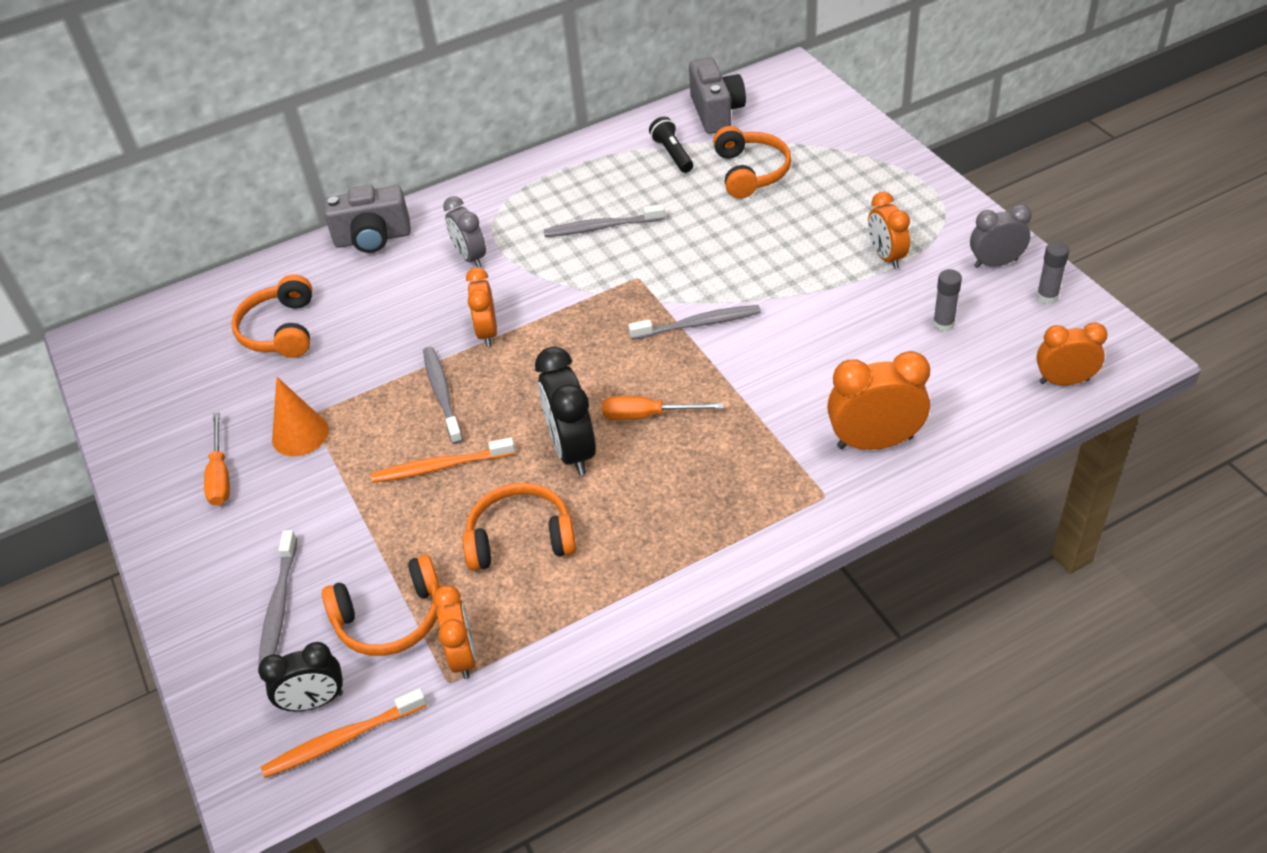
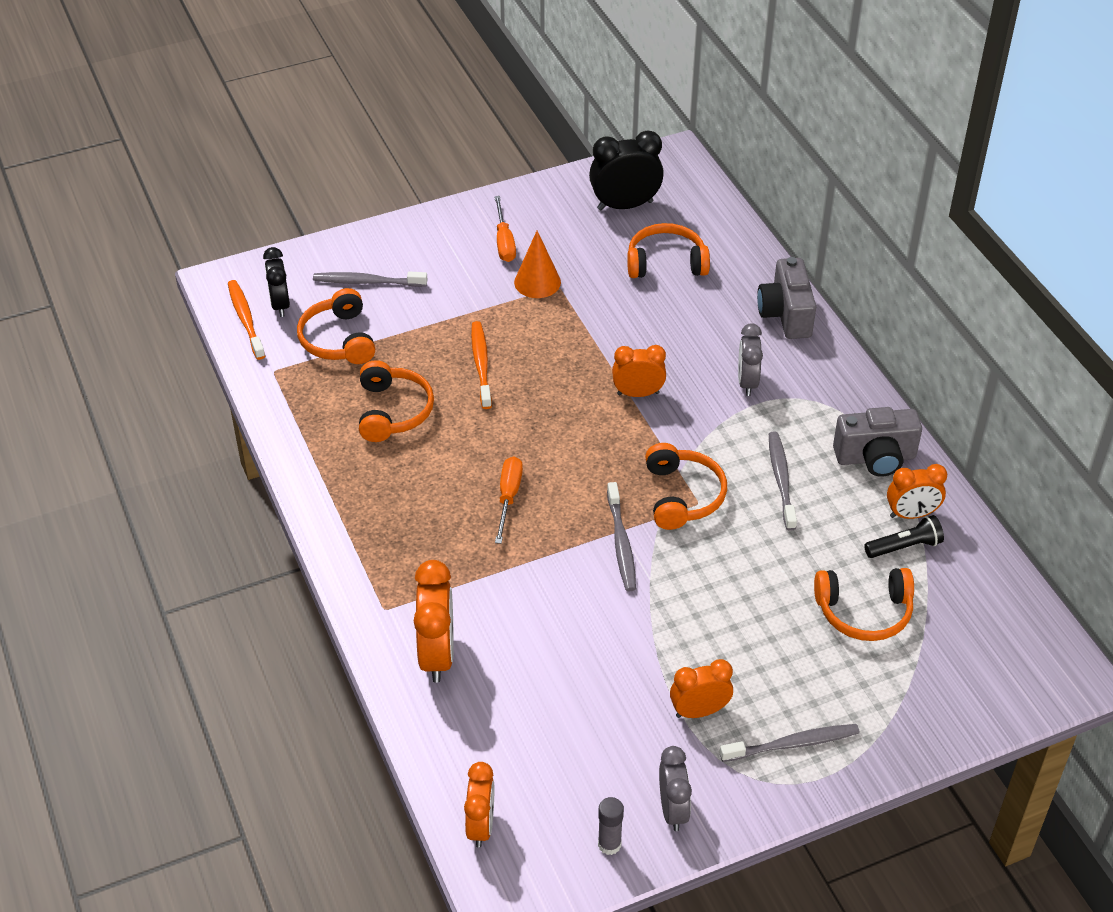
camera: 90 degrees right, 0 degrees up
(220, 475) = (504, 241): orange screwdriver -> orange screwdriver turned 90 degrees counterclockwise
(442, 394) = (565, 364): grey toothbrush -> grey toothbrush (792, 744)
(463, 656) = (293, 378): orange clock -> orange clock (911, 514)
(470, 257) = (747, 382): grey clock -> grey clock turned 60 degrees counterclockwise
(572, 450) = (479, 445): black clock -> black clock (625, 205)
(629, 288) = (682, 496): none -> orange headphones
(716, 112) = (985, 593): grey camera -> grey camera (875, 458)
(943, 324) = (583, 740): grey glue stick -> none

